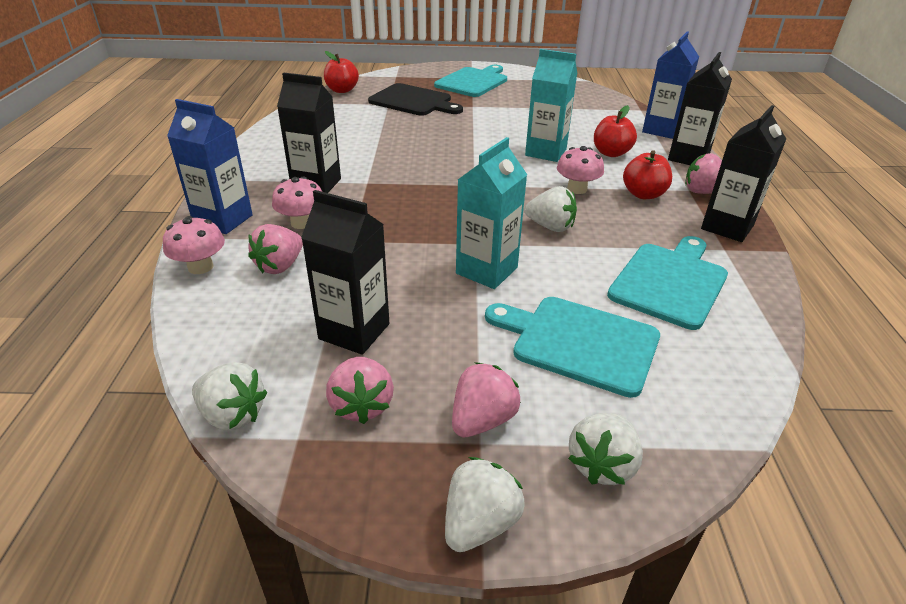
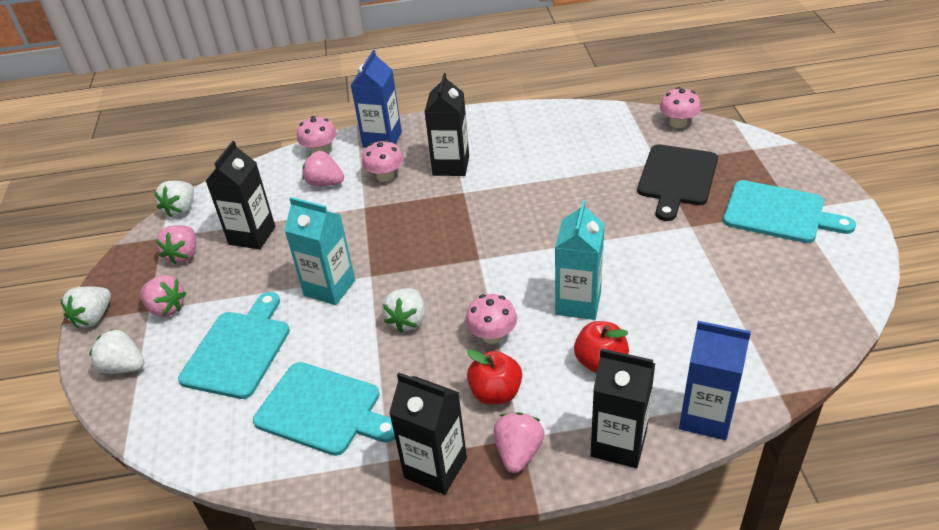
camera: 85 degrees right, 5 degrees up
(342, 90) = (678, 123): red apple -> pink mushroom
(361, 405) = (183, 255): pink strawberry -> pink strawberry turned 60 degrees counterclockwise
(479, 523) = (93, 317): white strawberry -> white strawberry turned 90 degrees clockwise

